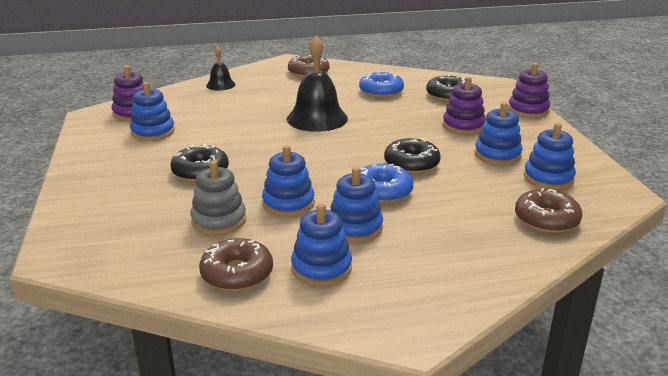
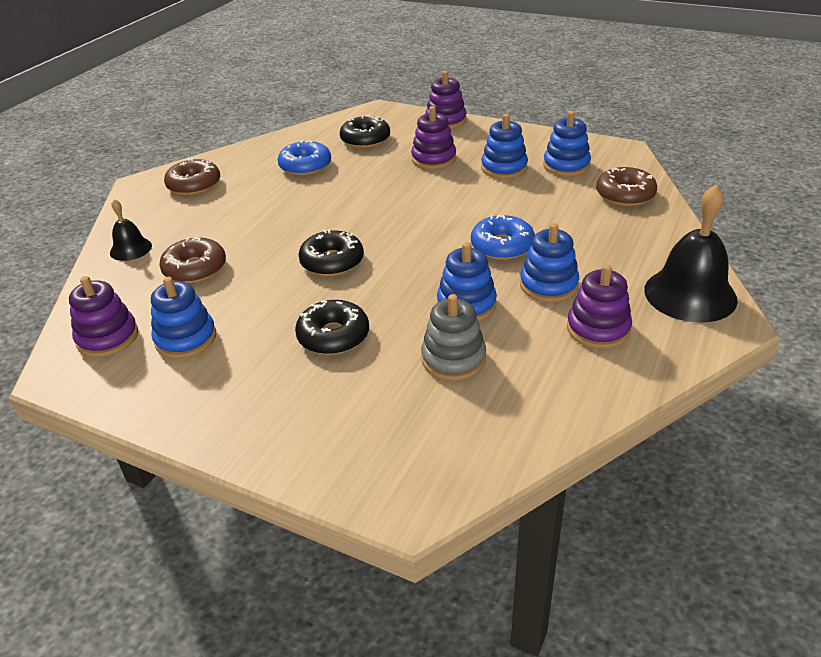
camera: 50 degrees left, 10 degrees up
(237, 274) = (564, 381): brown donut -> brown donut (195, 269)
(317, 118) = (312, 222): black bell -> black bell (690, 294)
(321, 268) = (598, 329): blue stacking toy -> purple stacking toy
(411, 164) = (470, 212): black donut -> black donut (332, 262)

